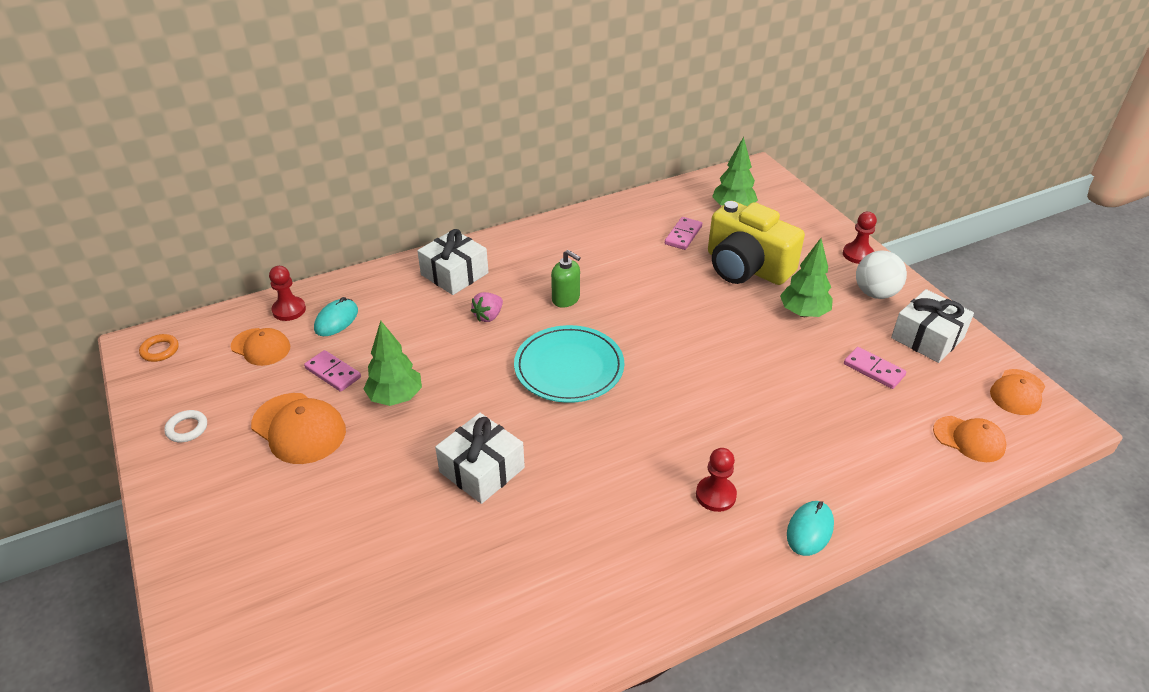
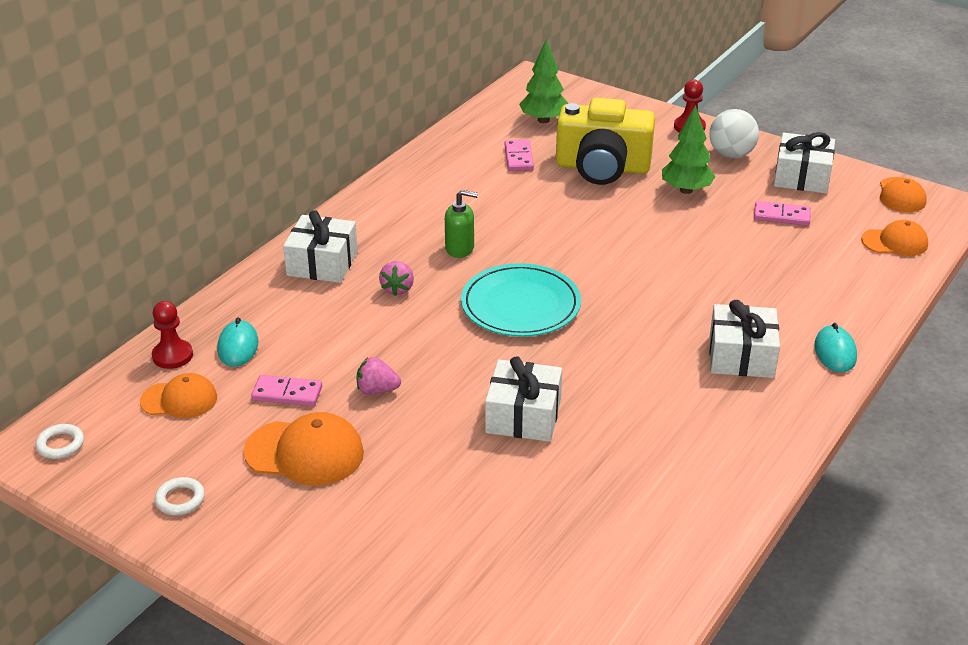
camera: 30 degrees left, 5 degrees down
(160, 350) = (60, 444): orange ring -> white ring
(395, 397) = (377, 390): green tree -> pink strawberry
(715, 495) = (741, 356): red pawn -> white gift

